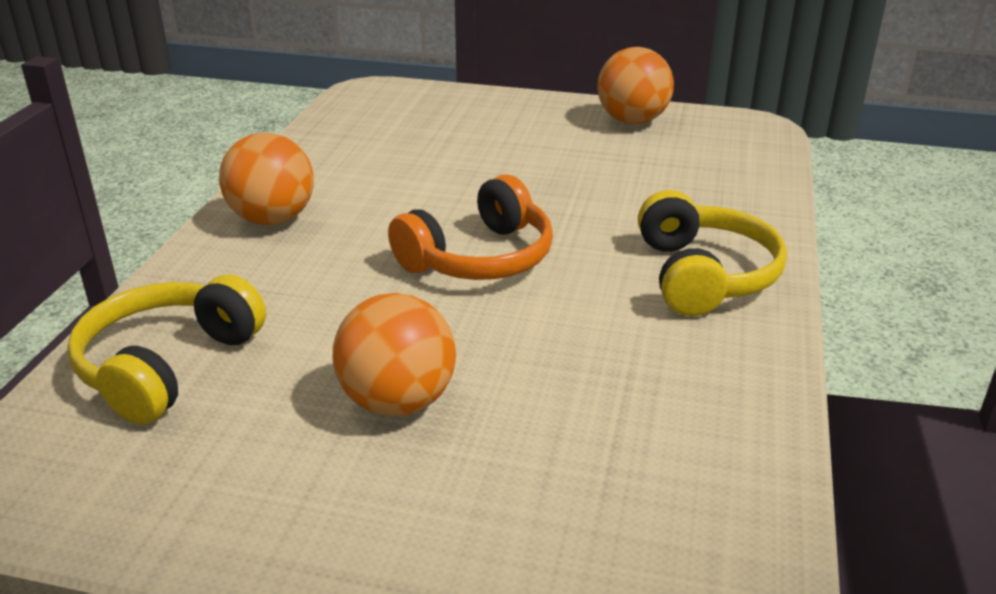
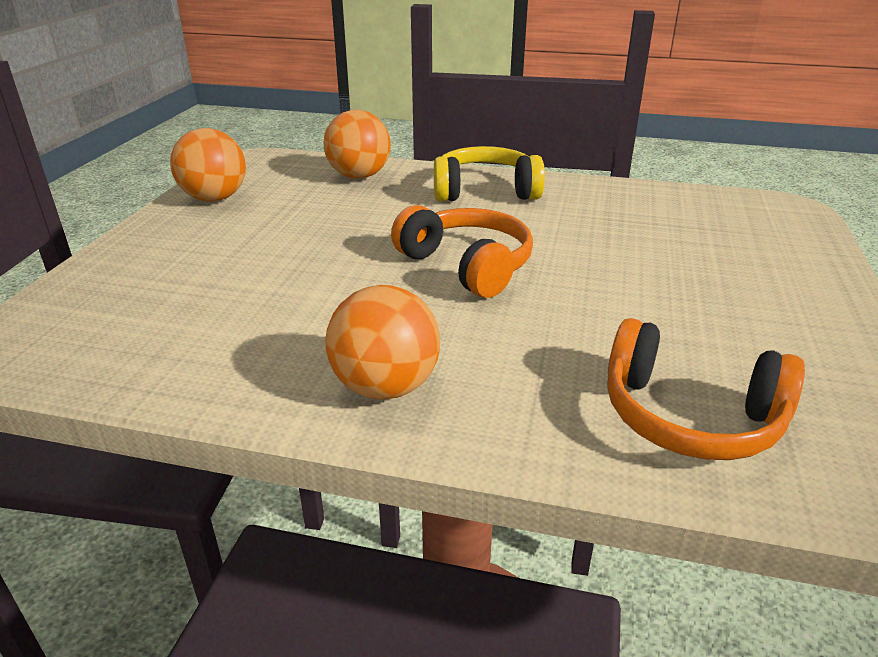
camera: 90 degrees left, 0 degrees up
(167, 365) = (689, 417): yellow headphones -> orange headphones
(398, 401) = (677, 293): orange ball -> orange ball (359, 176)

